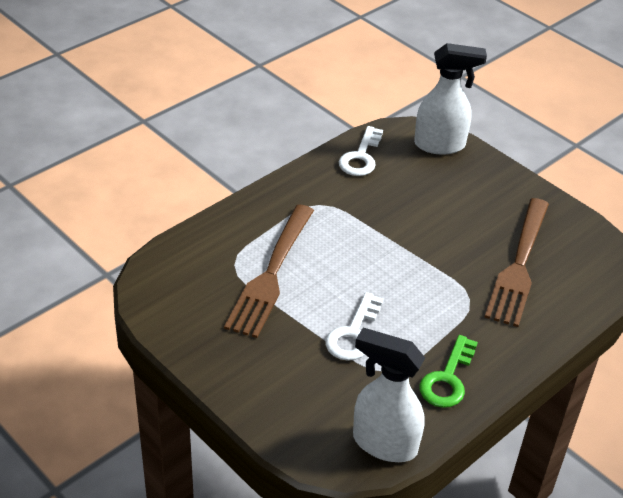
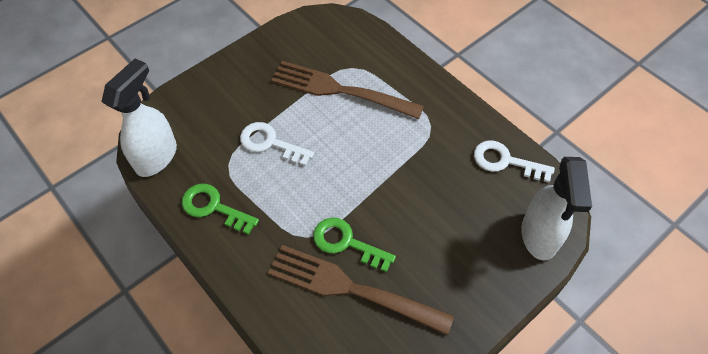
camera: 95 degrees right, 15 degrees up
(471, 269) = (346, 243): none -> green key

